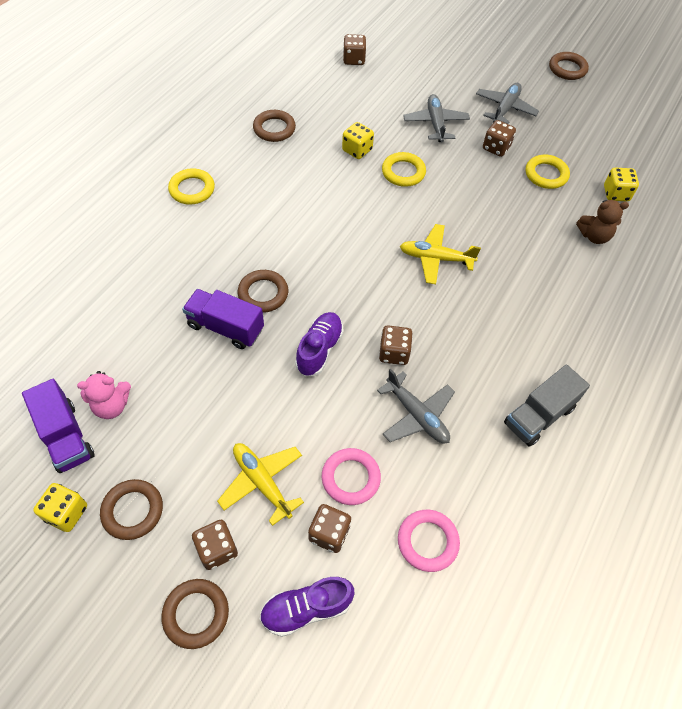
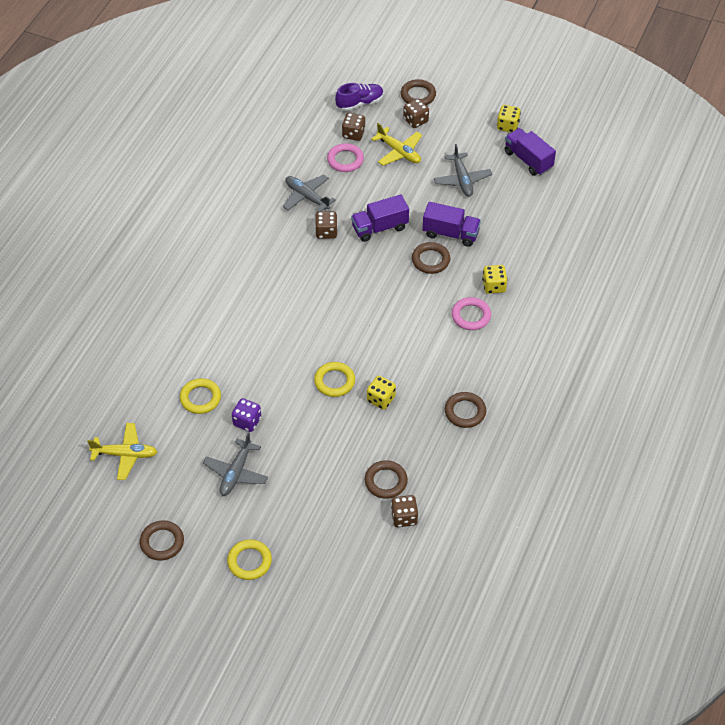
camera: 175 degrees right, 5 degrees down
(112, 406) = (508, 179): pink teddy bear -> none
(133, 511) = (470, 131): brown ring -> brown ring (386, 481)
(192, 189) = (517, 338): yellow ring -> yellow ring (249, 561)
(319, 349) = (380, 228): purple shoe -> purple truck
(427, 541) = (295, 137): pink ring -> pink ring (471, 316)
(435, 123) = (307, 442): grey plane -> grey plane (462, 180)
(435, 258) = (300, 305): yellow plane -> yellow plane (125, 454)
(496, 148) = (247, 421): brown dice -> purple dice
(539, 415) = (224, 206): grey truck -> none
(594, 236) = (164, 342): brown teddy bear -> none
(616, 194) = (137, 387): yellow dice -> yellow dice (494, 286)

